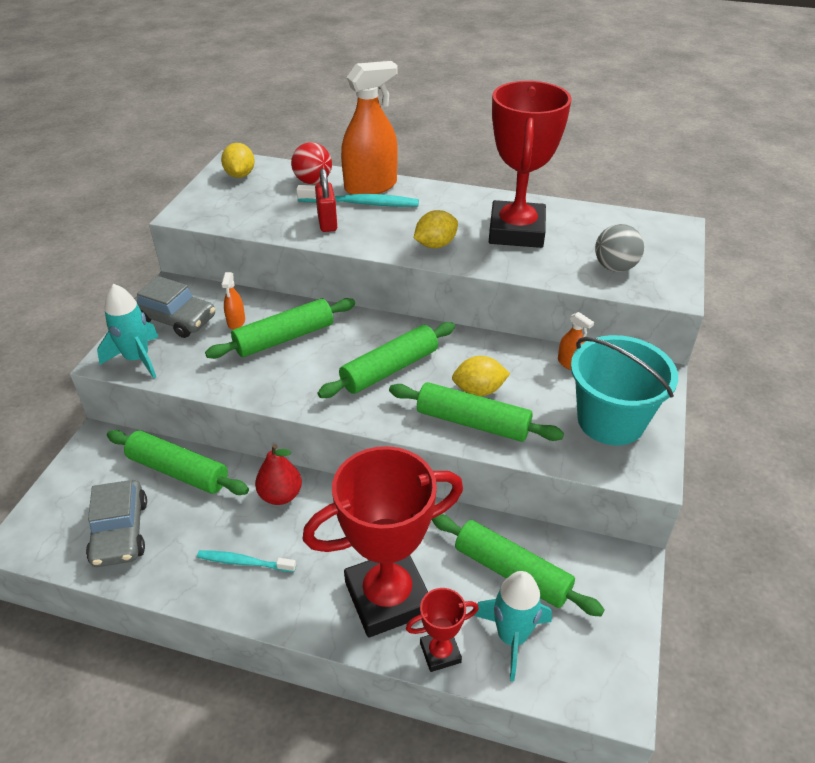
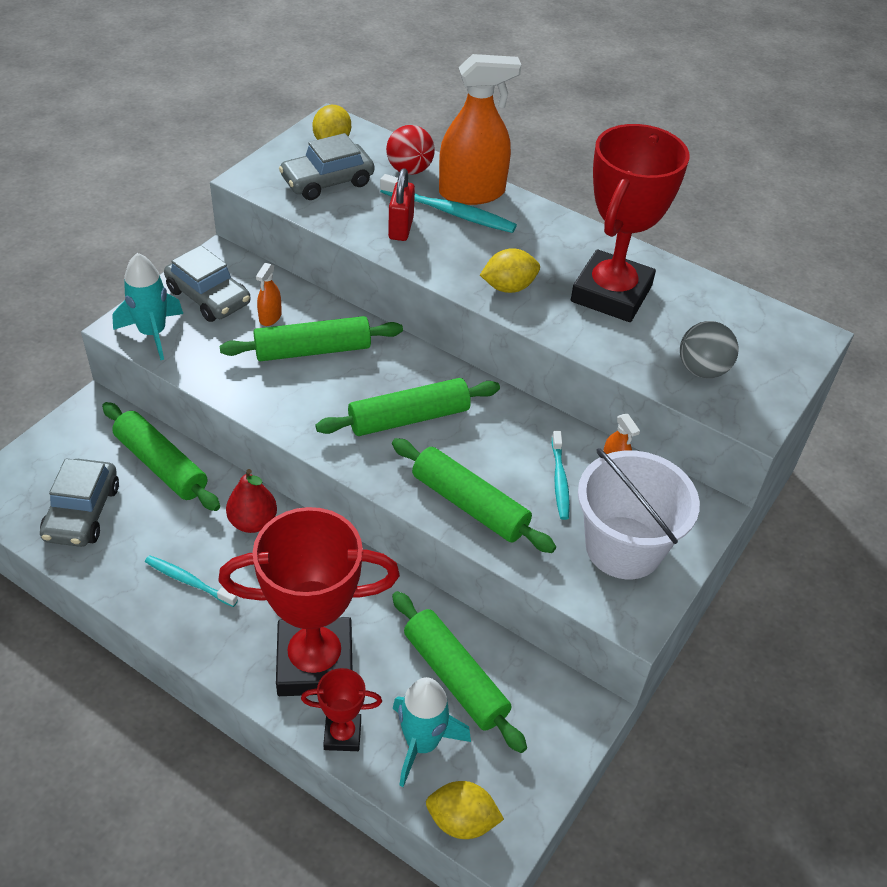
camera: 15 degrees right, 5 degrees up
(250, 203) = (327, 181): none -> grey car
(479, 390) = (494, 470): yellow lemon -> yellow lemon (461, 821)
(534, 384) = (559, 480): none -> turquoise toothbrush
(610, 421) = (623, 547): turquoise bucket -> white bucket

